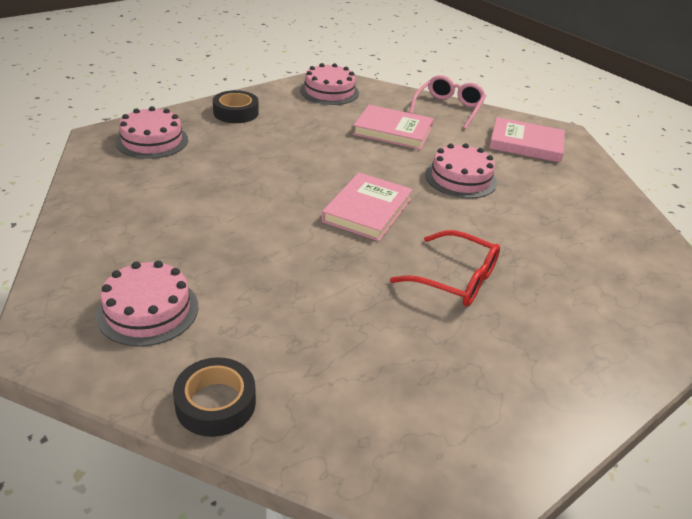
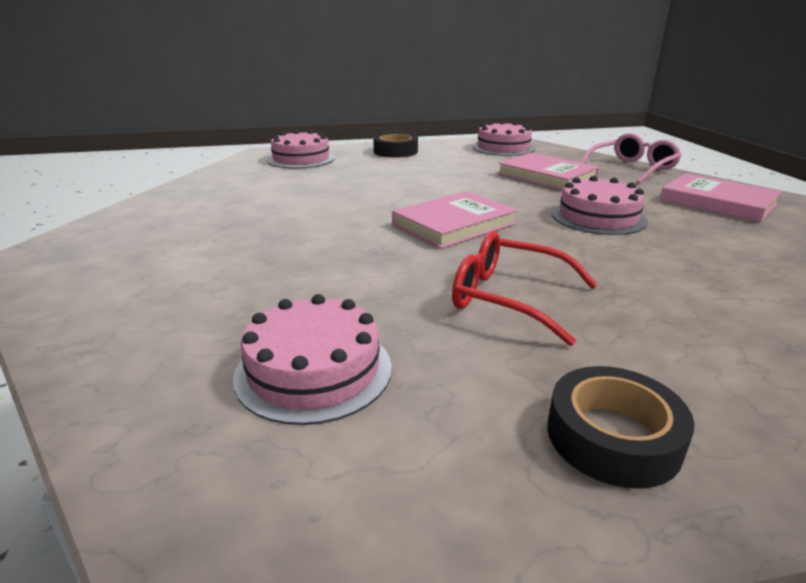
camera: 30 degrees right, 10 degrees down
(148, 310) = (144, 255): pink cake -> pink cake (314, 370)
(216, 403) = (95, 339): black tape -> black tape (613, 437)
(456, 279) = (507, 297): red glasses -> red glasses turned 150 degrees clockwise

